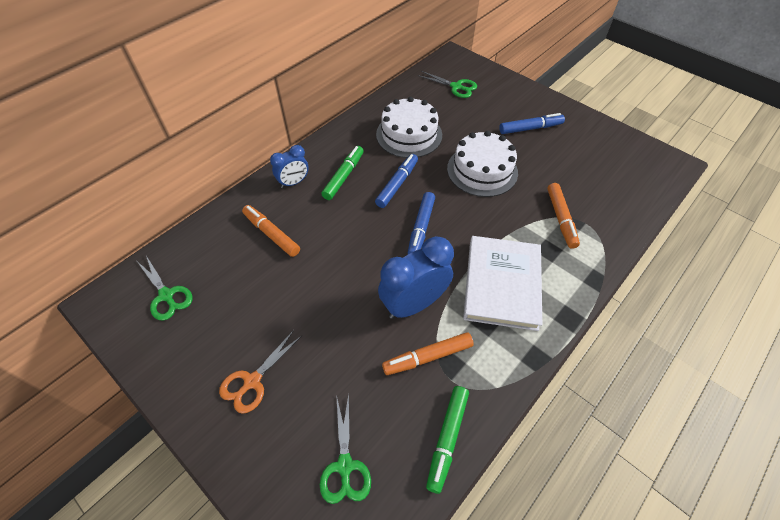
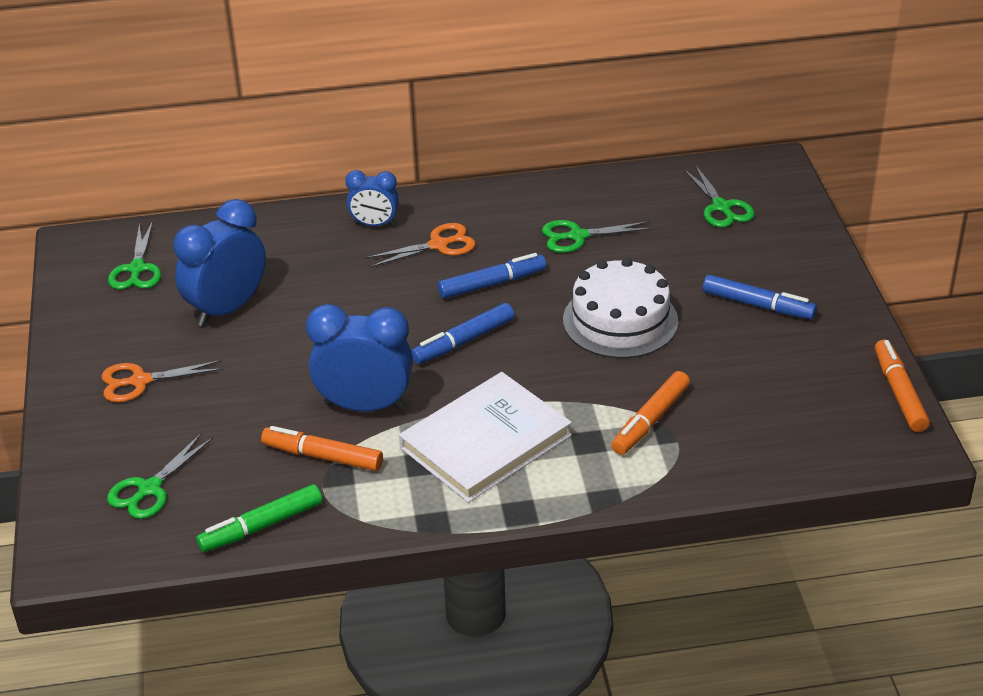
camera: 40 degrees right, 15 degrees down
(259, 289) = (227, 309): none -> blue clock
(271, 234) = (293, 265): orange marker -> orange marker (899, 393)
(343, 176) = (438, 245): green marker -> orange scissors
(409, 134) = (577, 236): white cake -> green scissors

